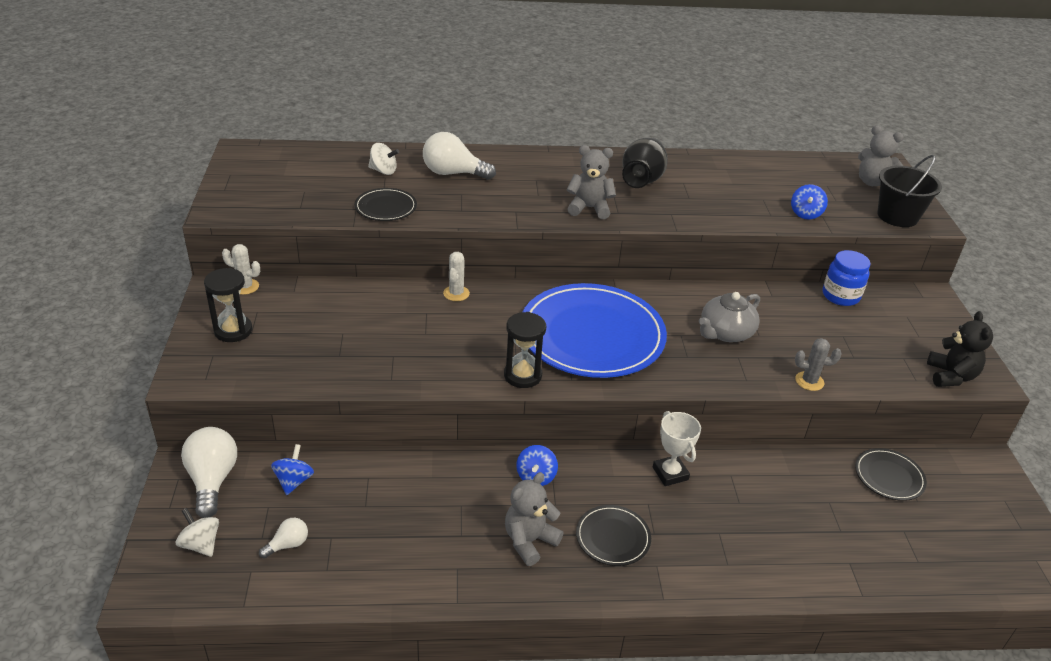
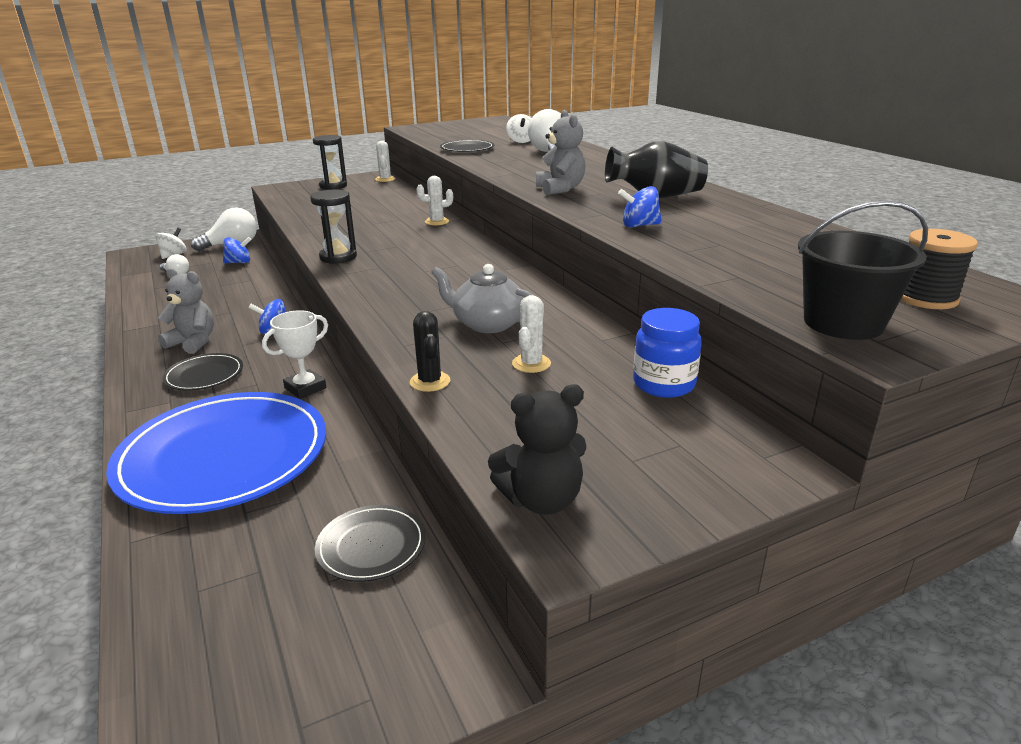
camera: 70 degrees right, 10 degrees down
(592, 335) = (422, 270): blue plate -> blue plate (224, 456)
(797, 333) = (531, 363): none -> white cactus
(805, 214) = (725, 267): blue spinning top -> blue spinning top (639, 225)
(809, 381) = (430, 381): grey cactus -> black cactus
(872, 182) = (925, 298): grey teddy bear -> black spool

